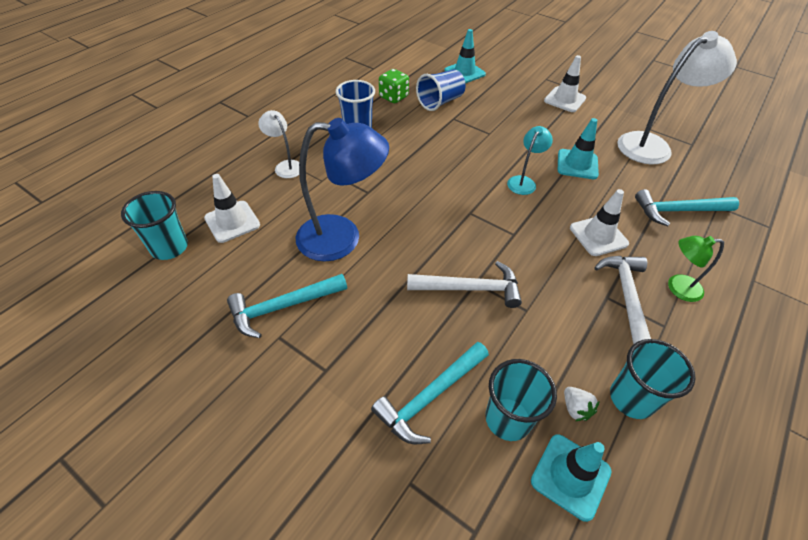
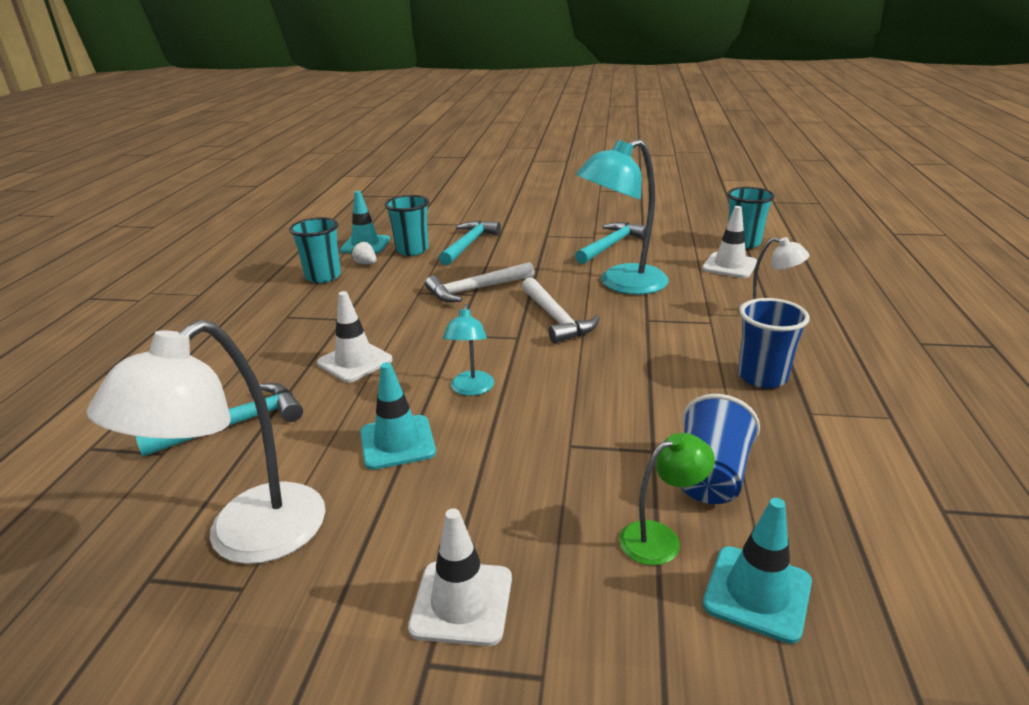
camera: 155 degrees right, 20 degrees down
(342, 238) = (621, 284): blue lamp -> turquoise lamp
(393, 97) = (798, 452): green dice -> none
(626, 297) = (323, 323): white hammer -> white hammer (556, 318)
(677, 288) = (264, 344): green lamp -> green lamp (660, 538)

